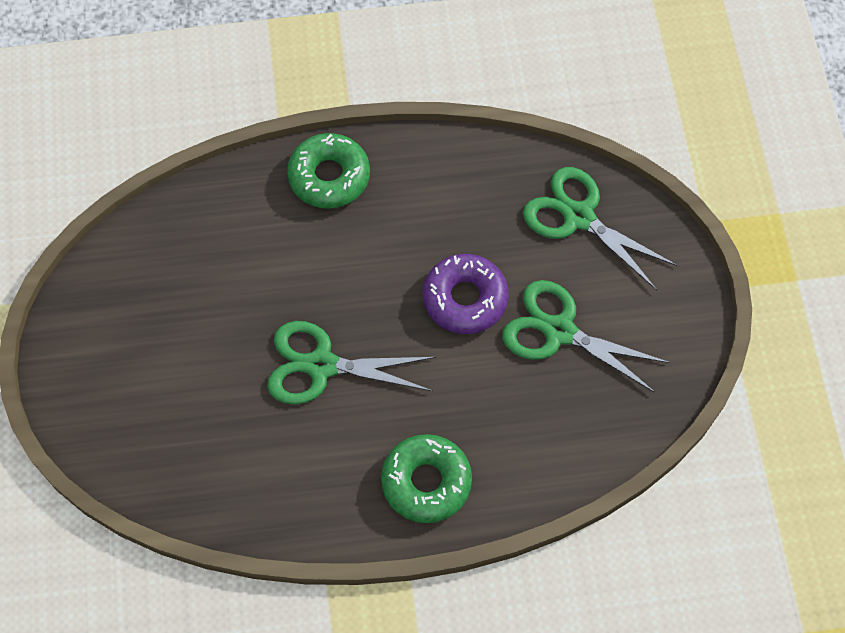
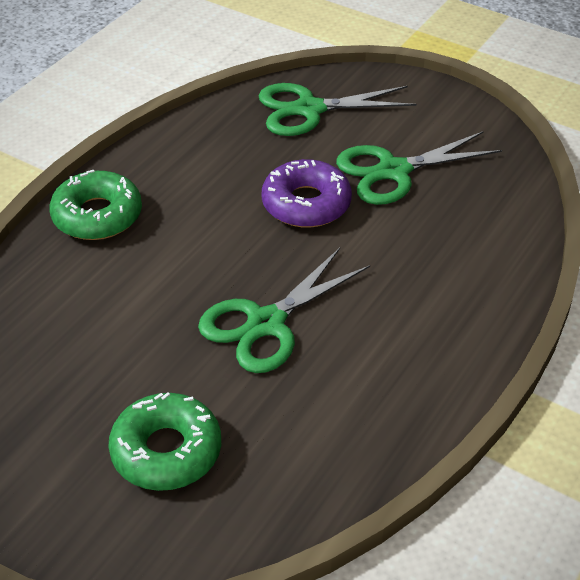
camera: 50 degrees left, 20 degrees down
(426, 482) = (450, 322): green donut -> green donut (166, 451)

